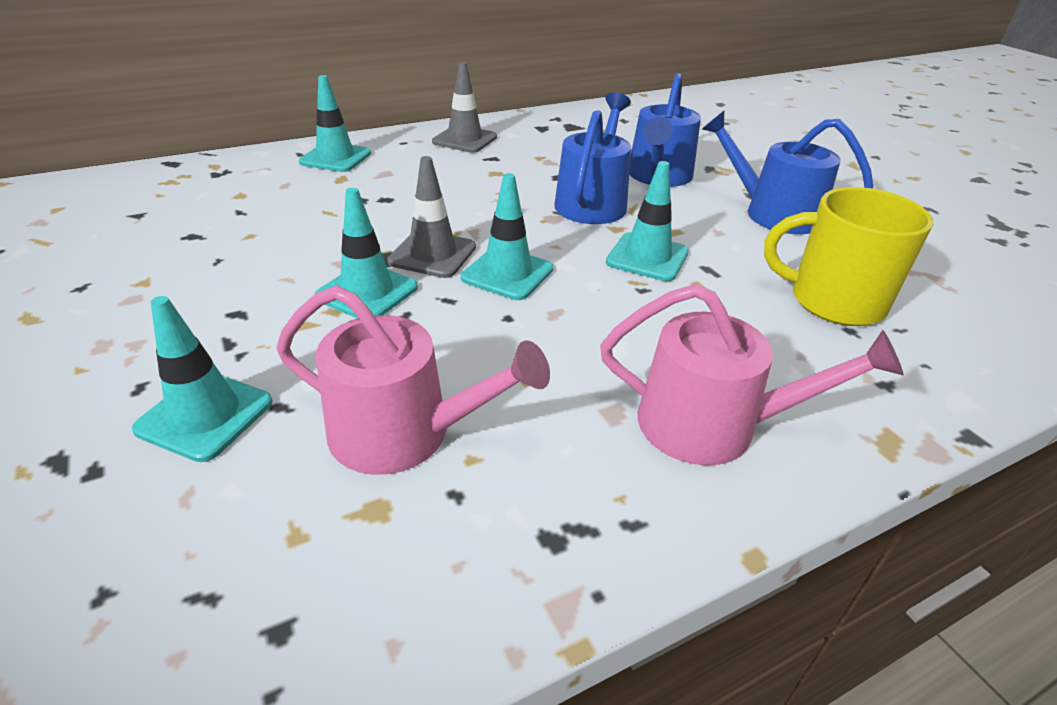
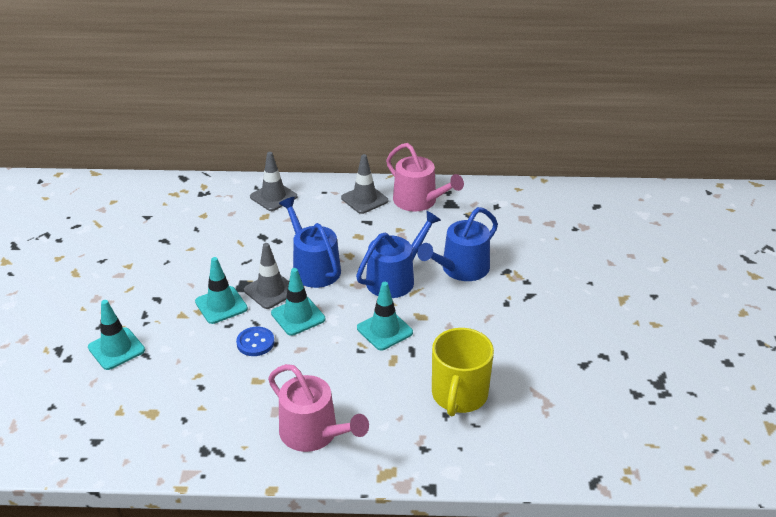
camera: 30 degrees right, 0 degrees up
(335, 158) = (273, 197): turquoise traffic cone -> grey traffic cone
(403, 433) = (184, 386): pink watering can -> pink watering can (419, 201)
(474, 325) = (255, 343): none -> blue button
(773, 213) = (503, 323): blue watering can -> blue watering can (313, 268)
(834, 301) = (459, 395): yellow mug -> yellow mug turned 120 degrees counterclockwise

